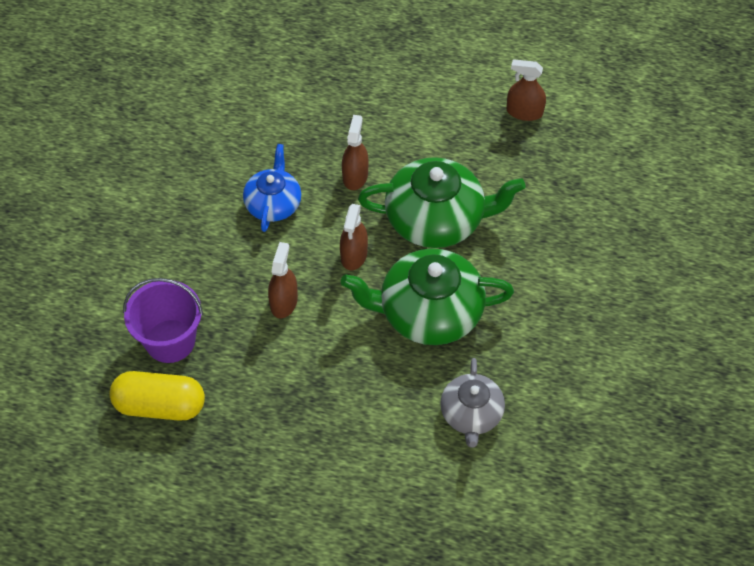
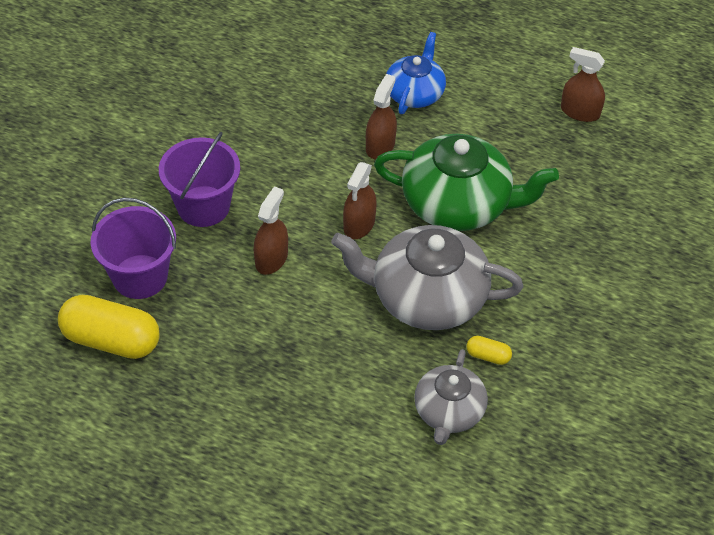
camera: 10 degrees right, 5 degrees down
(210, 263) = (203, 206): none -> purple bucket
(273, 203) = (286, 158): blue teapot -> blue teapot (415, 93)
(428, 312) = (426, 297): green teapot -> grey teapot
(493, 357) = (488, 356): none -> yellow capsule

